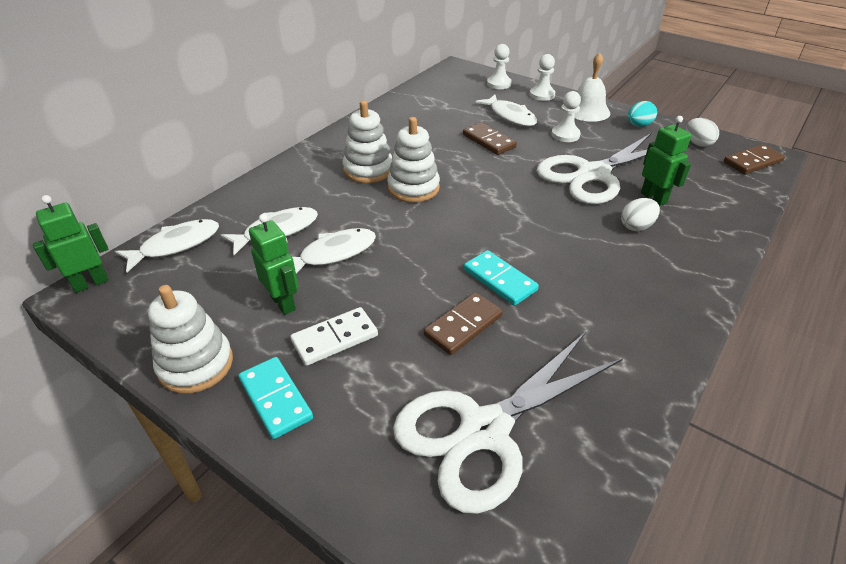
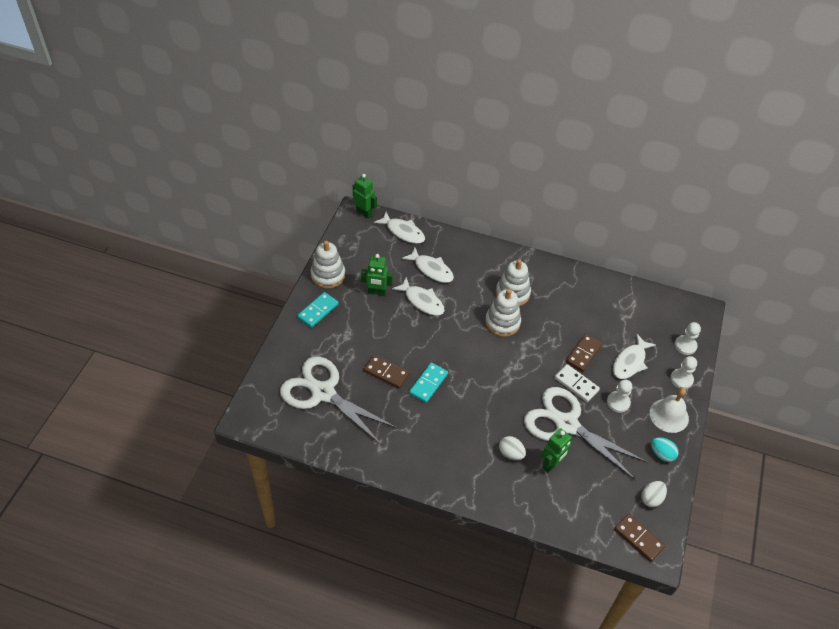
camera: 70 degrees right, 10 degrees up
(283, 303) = (377, 292): green robot -> green robot turned 60 degrees clockwise
(335, 338) = (360, 321): white domino -> white domino (576, 384)

